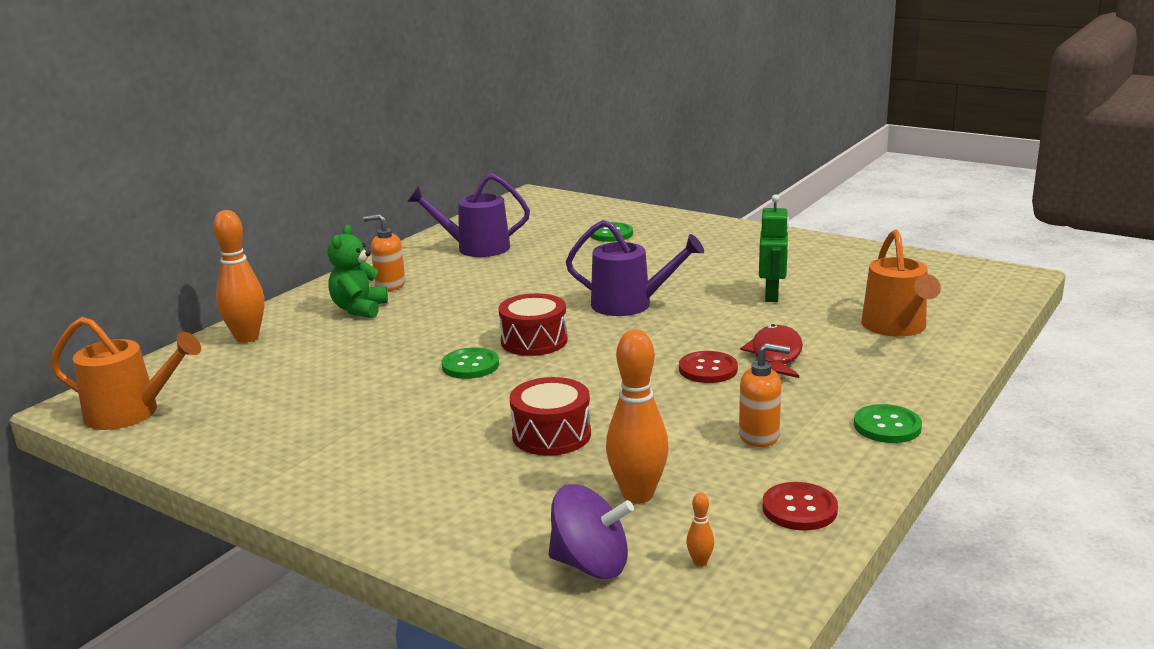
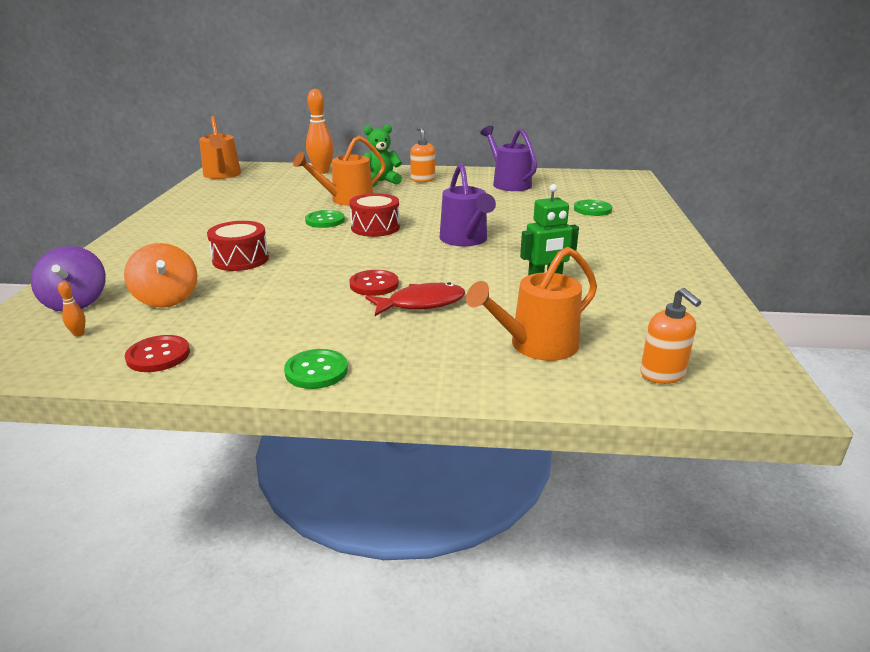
camera: 60 degrees right, 5 degrees up
(406, 341) = (346, 200): none -> orange watering can
(638, 495) = (166, 299): orange bowling pin -> orange spinning top
(759, 436) = (270, 322): orange soap dispenser -> orange soap dispenser (662, 374)

